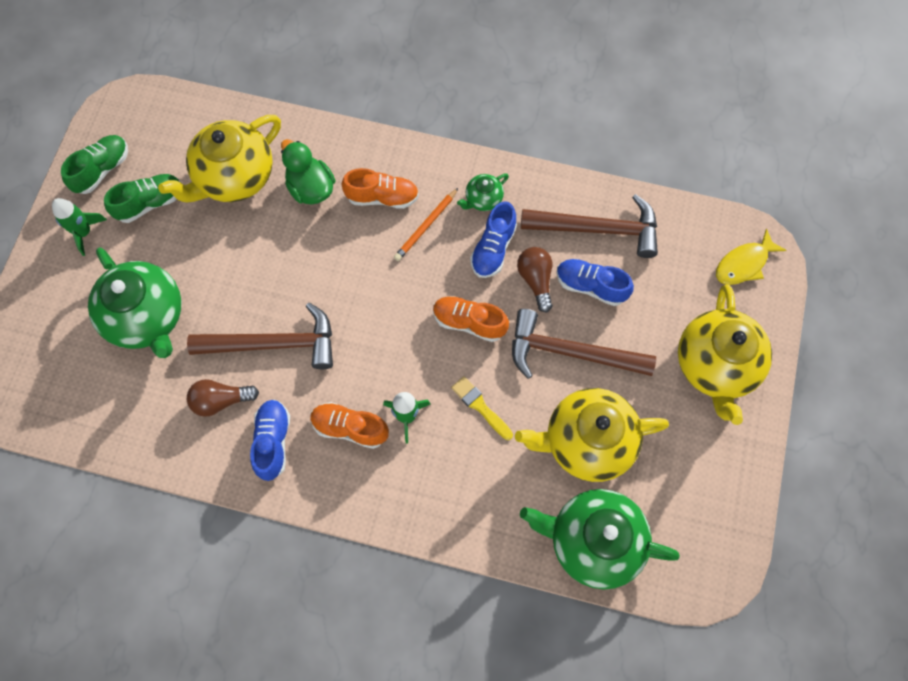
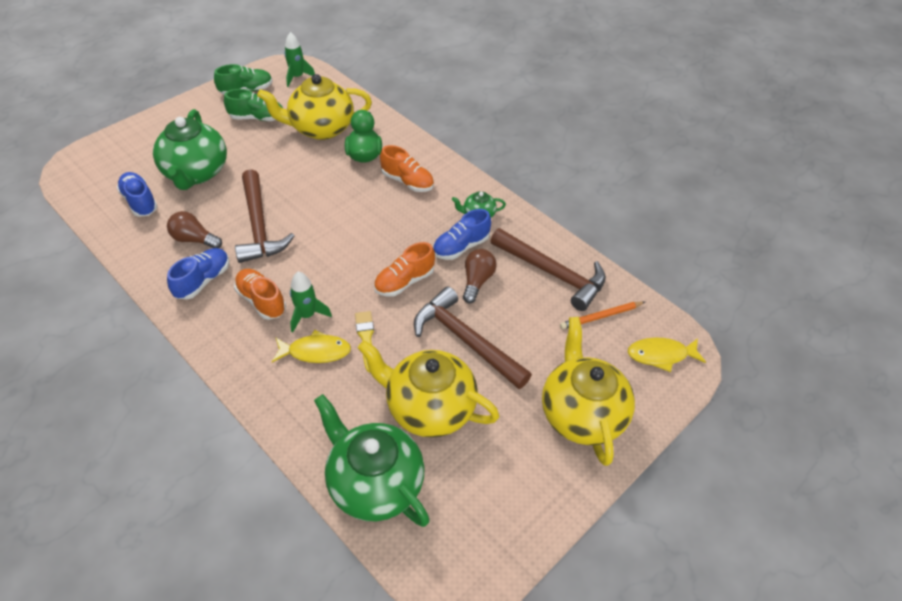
camera: 30 degrees right, 20 degrees down
(84, 232) = (205, 114): green rocket -> green rocket (297, 77)
(274, 343) = (259, 226): brown hammer -> brown hammer turned 45 degrees clockwise
(426, 226) = (423, 211): orange pencil -> orange pencil (601, 316)
(445, 449) = (315, 351): none -> yellow fish
(469, 322) = (404, 281): orange shoe -> orange shoe turned 90 degrees counterclockwise
(590, 286) = (517, 306): blue shoe -> blue shoe (140, 202)
(715, 366) = (581, 414): yellow teapot -> yellow teapot turned 135 degrees clockwise

